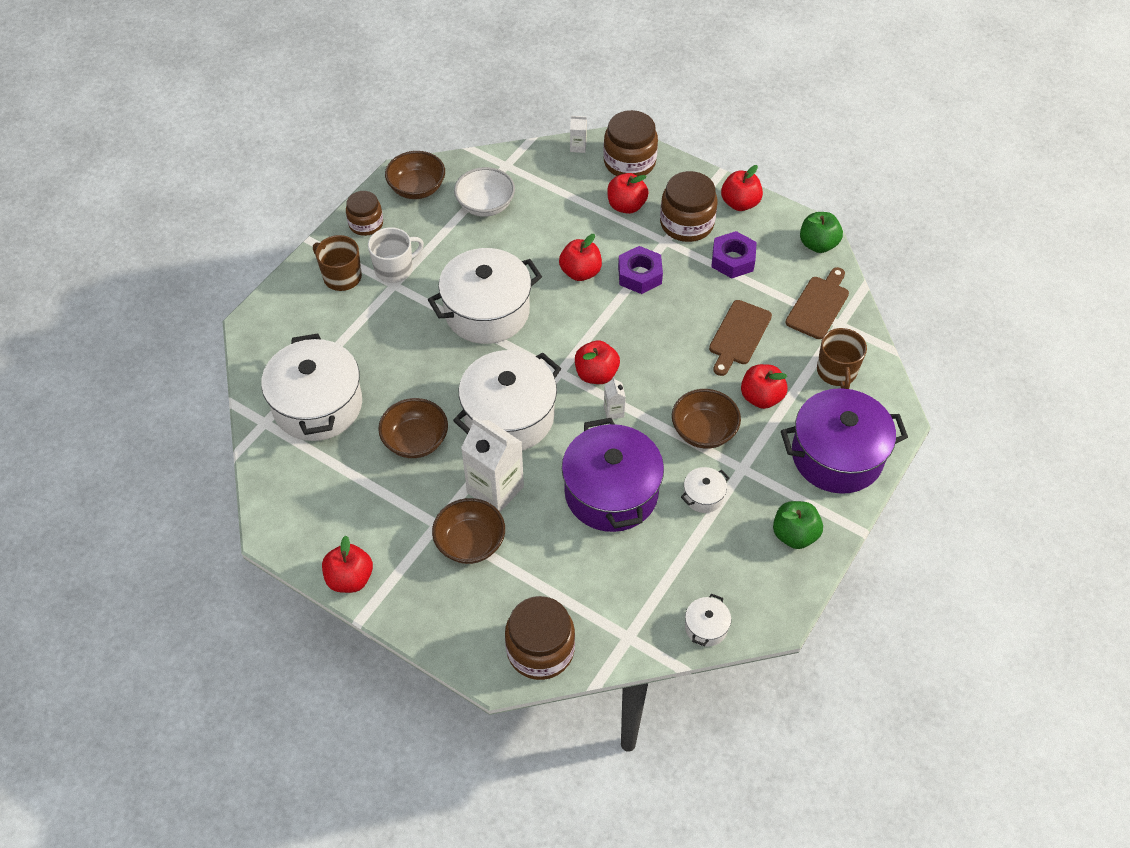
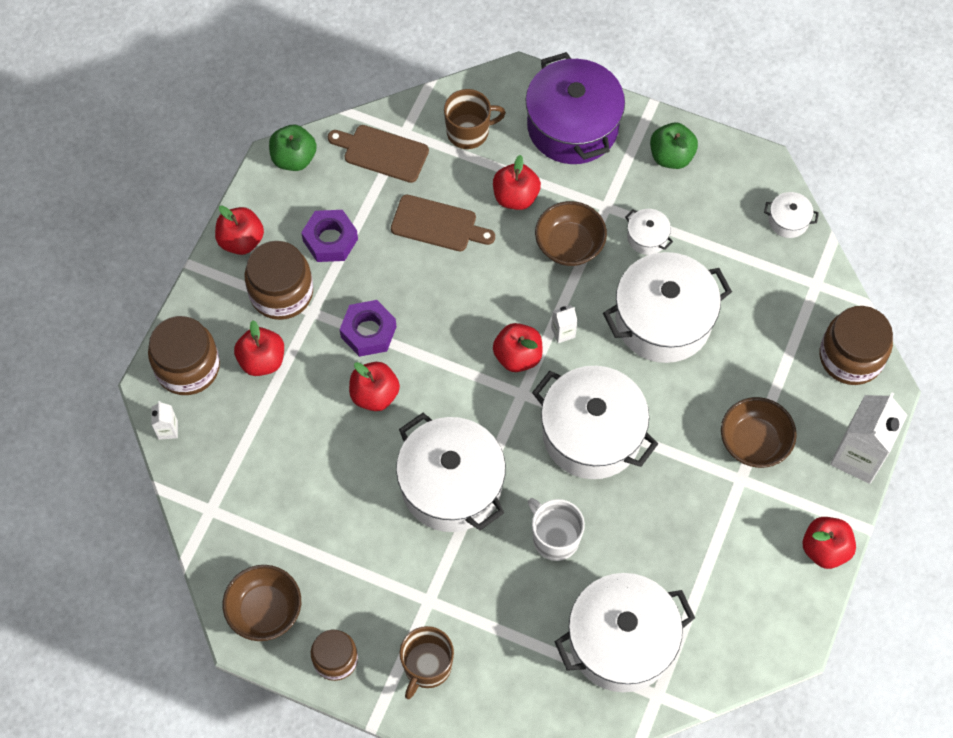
camera: 100 degrees left, 10 degrees up
(395, 269) = (404, 605): white mug -> white mug (555, 538)
(415, 440) = (644, 524): brown bowl -> none
(485, 205) = (283, 521): white bowl -> none
(495, 489) = (686, 430): white carton -> white carton (858, 456)
(611, 492) = (663, 320): purple pot -> white pot

